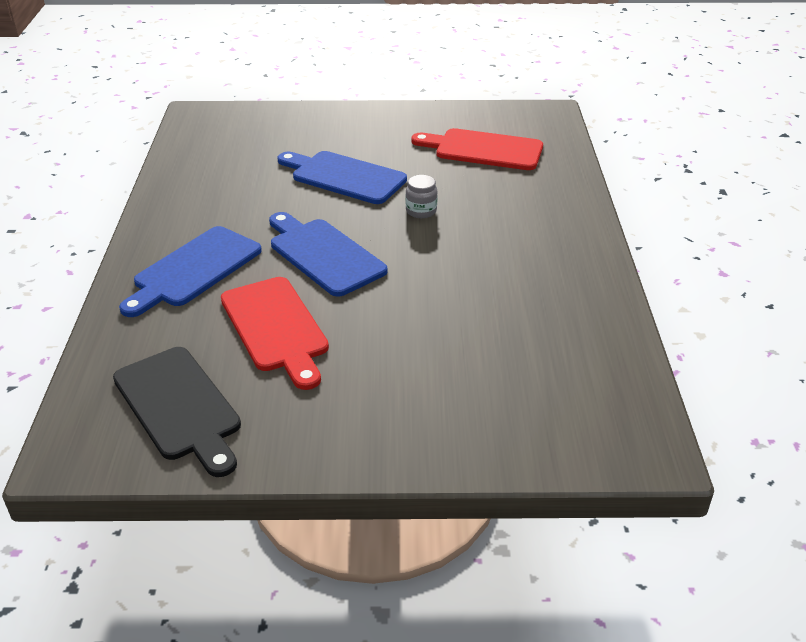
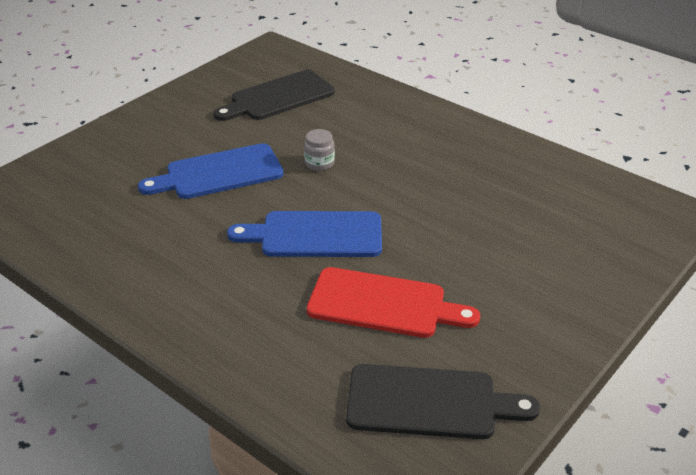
camera: 50 degrees left, 0 degrees up
(194, 270) = (245, 313): blue cutting board -> none
(483, 150) = (278, 97): red cutting board -> black cutting board

